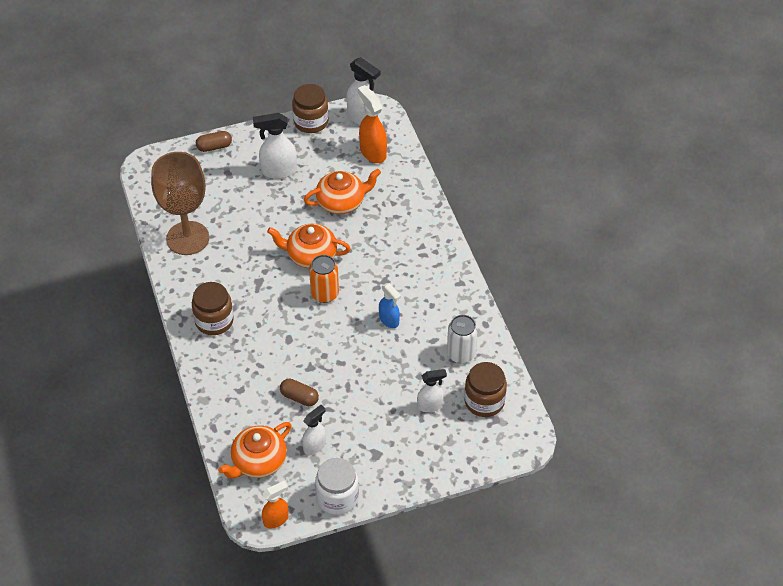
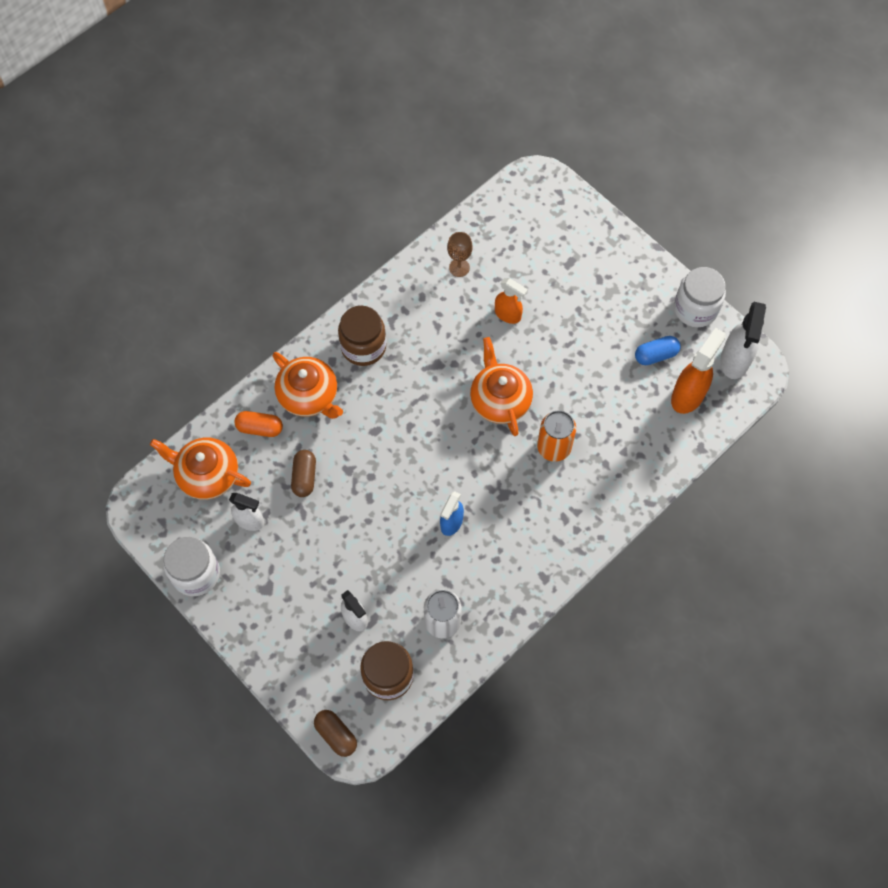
camera: 65 degrees right, 15 degrees up
(187, 238) = (459, 268): brown goblet -> brown goblet, size x0.41
(214, 147) = (600, 230): brown capsule -> brown capsule (336, 735)
(240, 412) = (260, 428): none -> orange capsule
(276, 519) = (145, 525): orange spray bottle -> orange spray bottle (508, 315)
(278, 171) = (602, 310): white spray bottle -> none
(311, 122) = (695, 309): brown jar -> white jar
(325, 294) = (454, 439): orange can -> orange can (554, 447)
(332, 156) = (656, 355): none -> blue capsule
(341, 202) = (594, 396): orange teapot -> orange teapot (309, 396)

